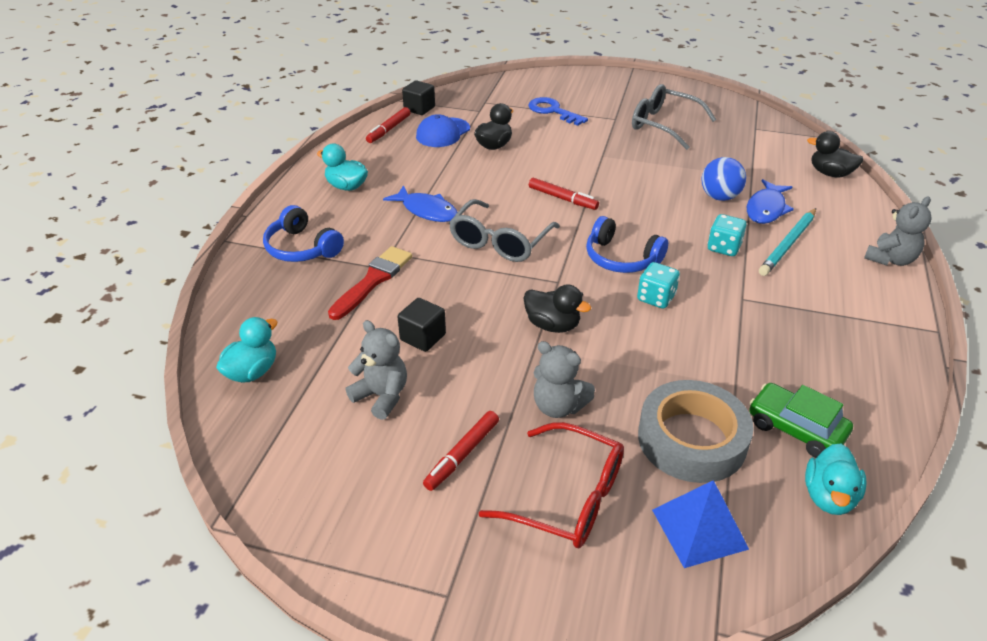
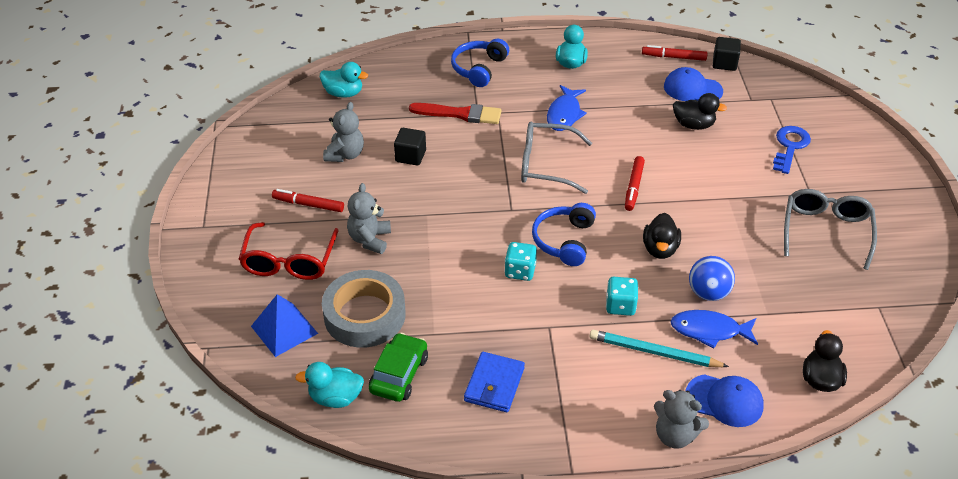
camera: 70 degrees right, 5 degrees up
(552, 325) = (455, 218): black duck -> black duck (660, 249)
(819, 355) = (494, 384): none -> blue wallet
(850, 223) = (724, 400): none -> blue cap

